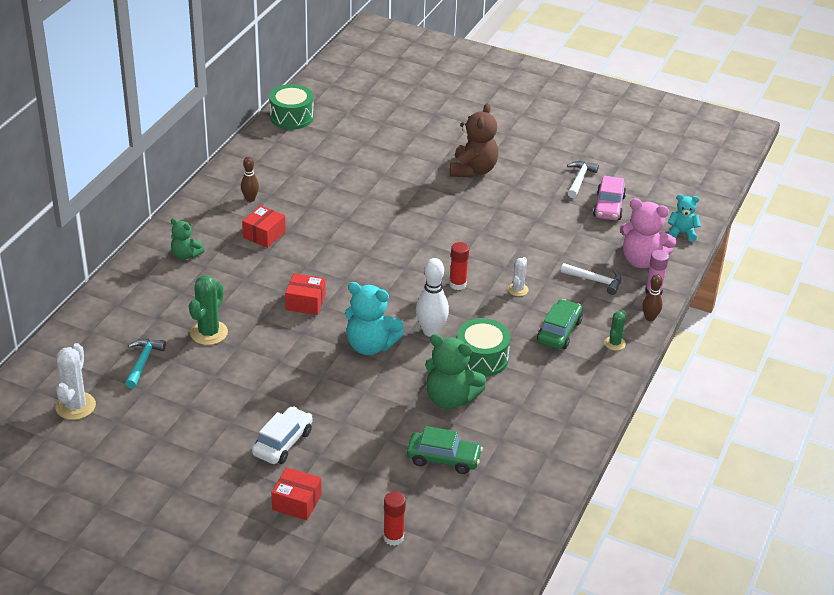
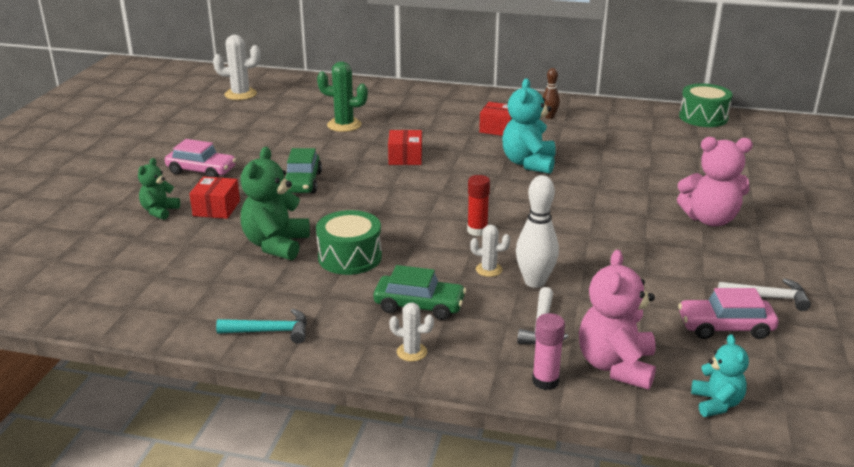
camera: 80 degrees right, 10 degrees down
(143, 362) = (298, 108): turquoise hammer -> turquoise hammer (270, 331)
(186, 255) = (447, 104): green teddy bear -> green teddy bear (159, 211)
(283, 443) = (201, 171): white car -> pink car
(296, 502) = (122, 185): red box -> red box (216, 208)
(370, 345) = (351, 194): turquoise teddy bear -> turquoise teddy bear (528, 163)
(393, 537) = (67, 235): red glue stick -> none
(431, 331) = (386, 223): white bowling pin -> white bowling pin (535, 282)
(443, 459) = (180, 250): green car -> green car (302, 183)
(473, 170) = (710, 219): brown teddy bear -> pink teddy bear
(614, 343) = (411, 352): green cactus -> white cactus
(650, 318) = (482, 381): brown bowling pin -> none

